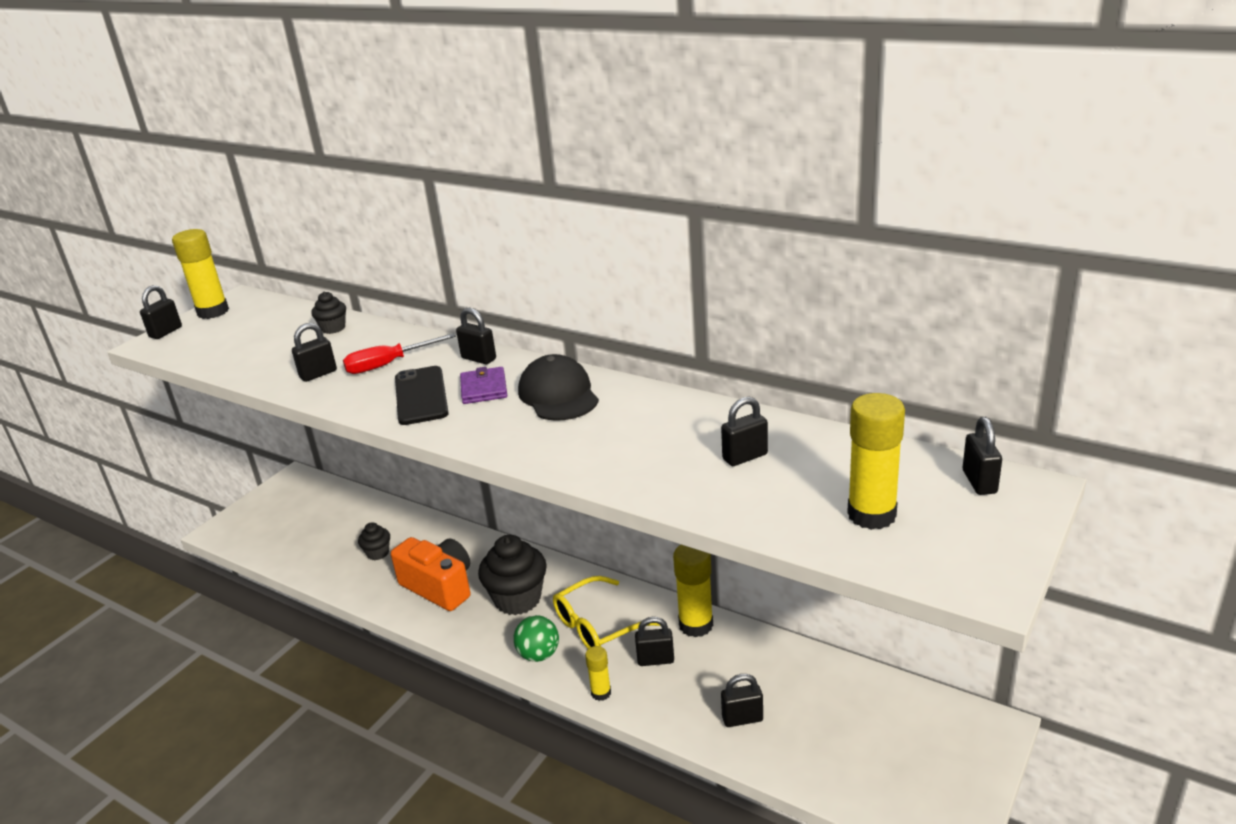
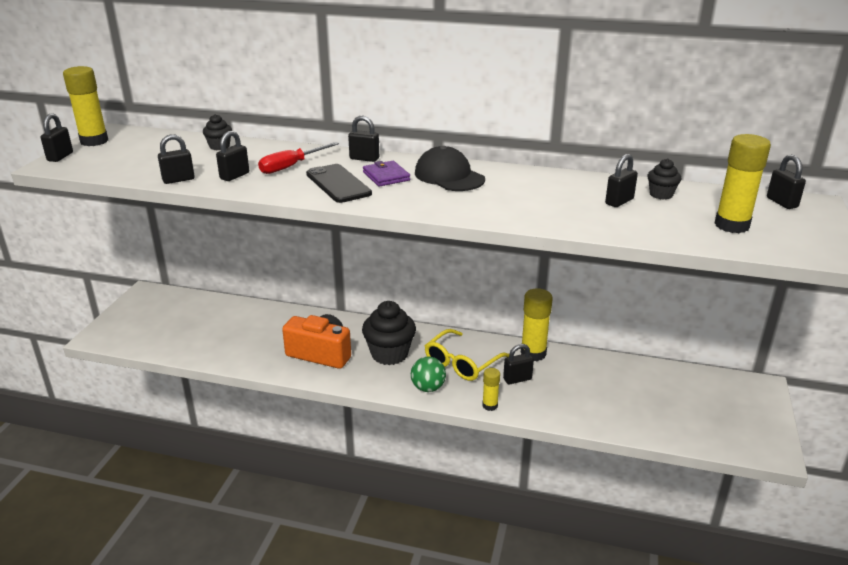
camera: 20 degrees left, 0 degrees up
(378, 553) = (254, 337): black cupcake -> black cupcake (661, 194)
(742, 719) = (600, 406): black padlock -> black padlock (178, 180)

